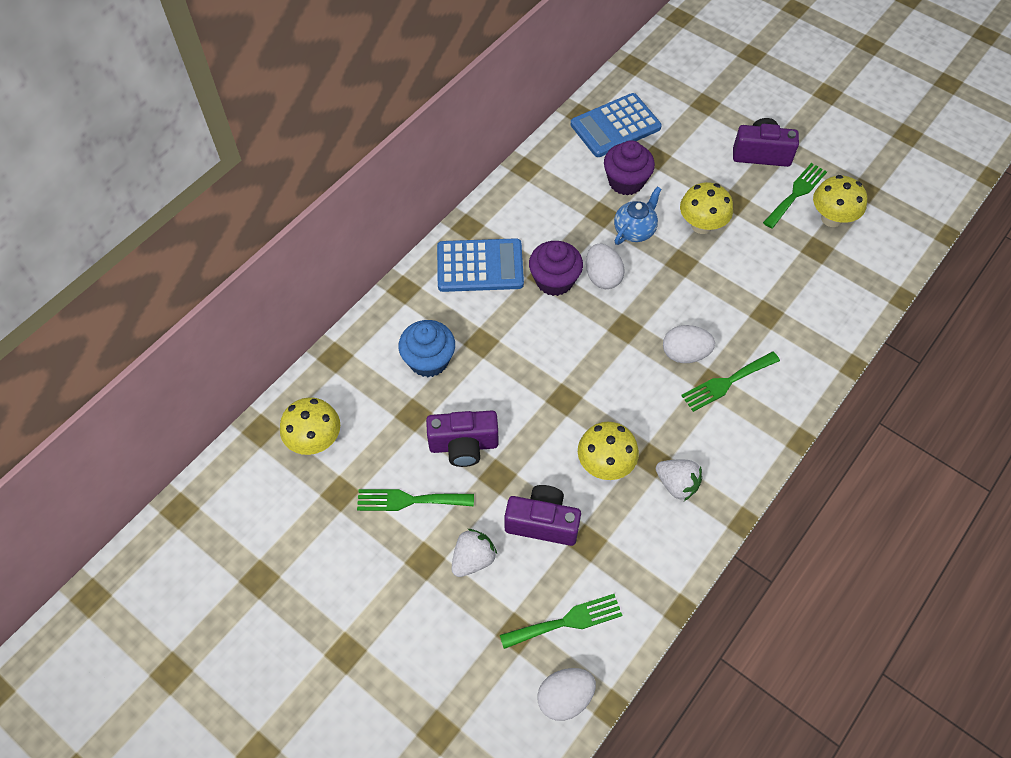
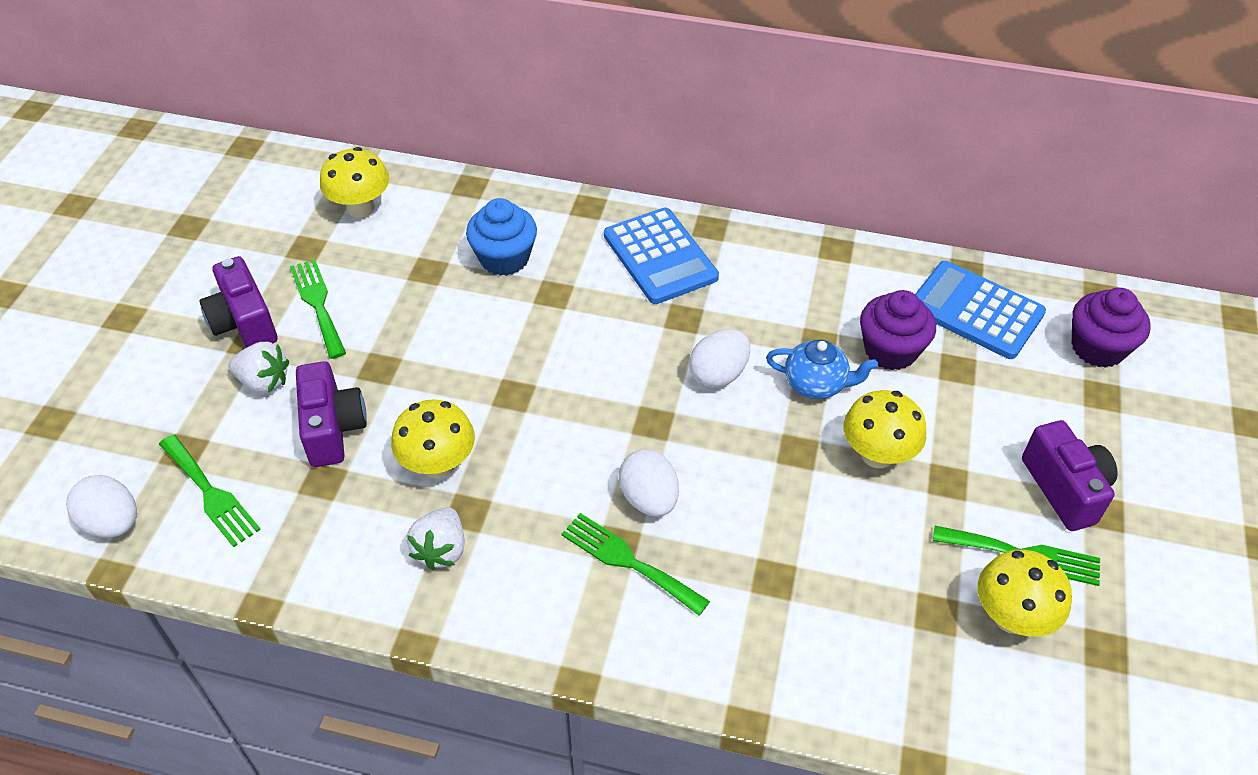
camera: 65 degrees right, 10 degrees down
(463, 445) = (406, 325): purple camera -> purple camera (244, 323)
(554, 280) = (682, 330): purple cupcake -> purple cupcake (1097, 348)

